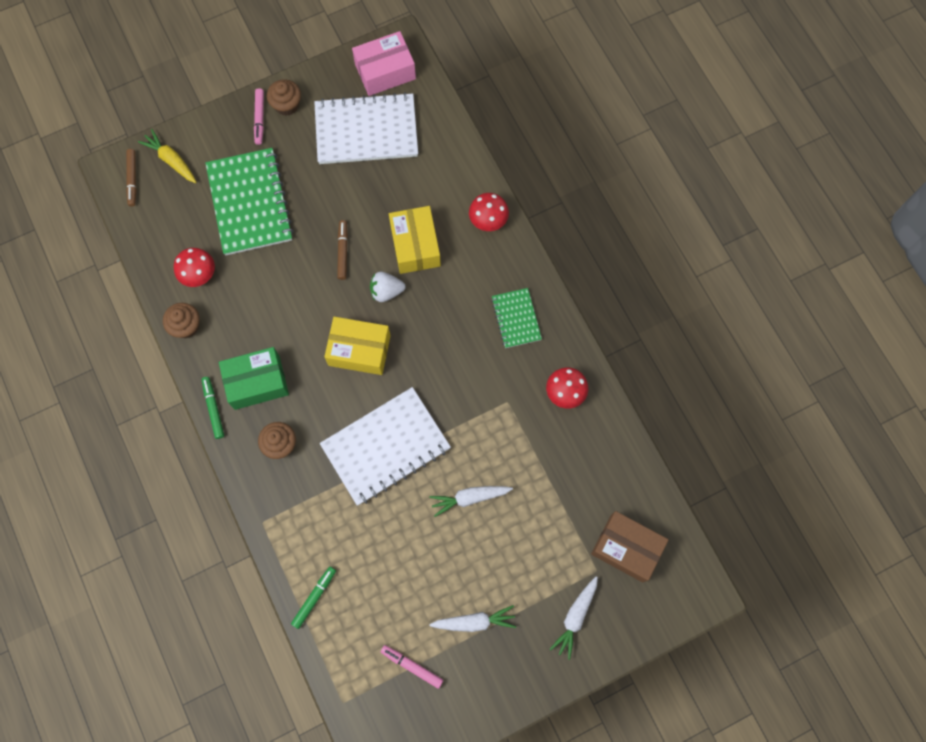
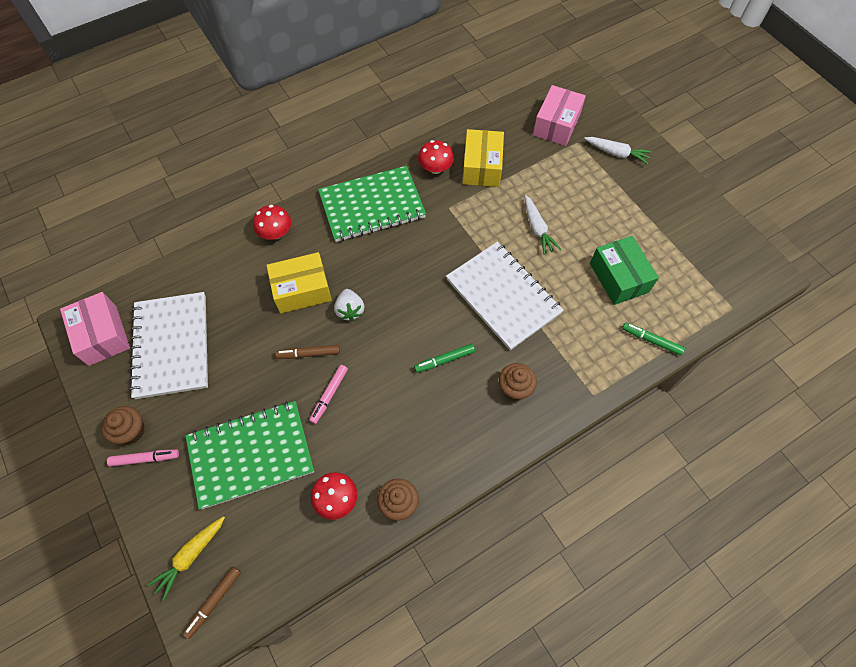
camera: 95 degrees left, 10 degrees down
(132, 179) = (214, 602): brown marker -> brown marker turned 135 degrees clockwise
(213, 408) = (487, 459): green marker -> green marker (444, 360)
(257, 382) = (454, 419): green box -> green box (619, 277)
(359, 350) = (412, 328): yellow box -> yellow box (482, 167)
(412, 666) = (687, 259): pink marker -> pink marker (329, 395)
(474, 621) = (638, 218): white carrot -> none
(516, 319) = (372, 206): green notebook -> green notebook, size x1.88
(626, 548) = (556, 125): brown box -> pink box

